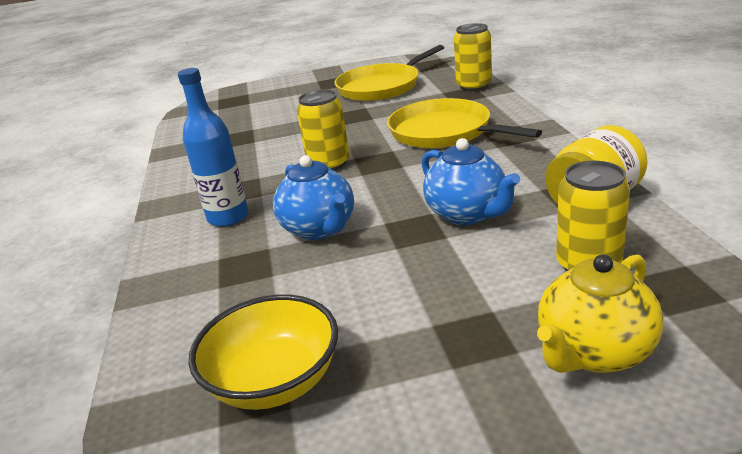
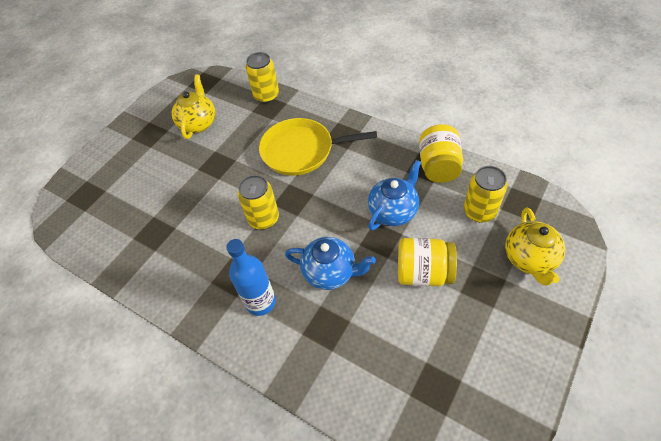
camera: 45 degrees left, 25 degrees up
(274, 381) = (437, 375): yellow bowl -> none
(382, 87) = (198, 123): yellow pan -> yellow teapot
(415, 282) = (423, 273): none -> yellow jar
(467, 214) = (393, 211): blue teapot -> blue teapot turned 60 degrees counterclockwise

